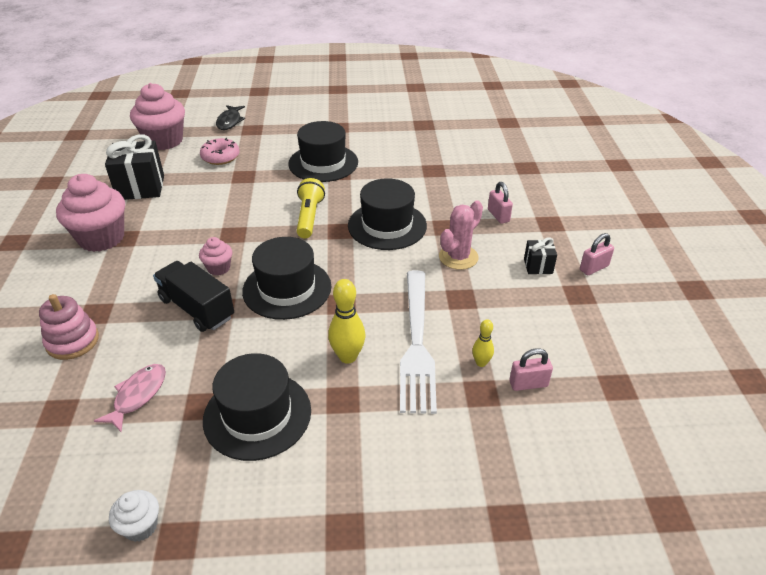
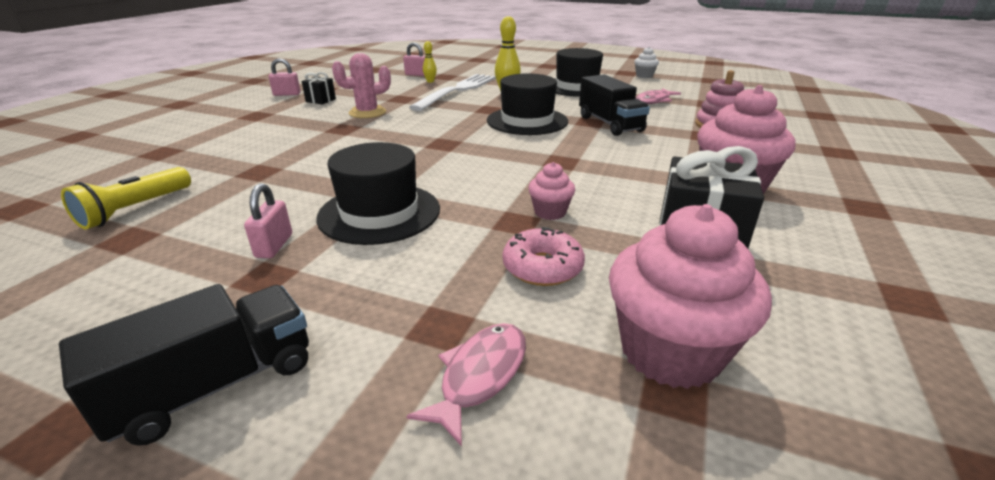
camera: 155 degrees left, 10 degrees down
(218, 268) = (585, 141): pink cupcake -> pink cupcake (550, 212)
(230, 121) = (480, 376): black fish -> pink fish
(309, 217) = (464, 159): yellow flashlight -> yellow flashlight (135, 209)
(310, 103) = (215, 385): none -> black truck
(387, 225) = (393, 138): black hat -> none
(498, 215) = (283, 126): pink padlock -> pink padlock (274, 246)

